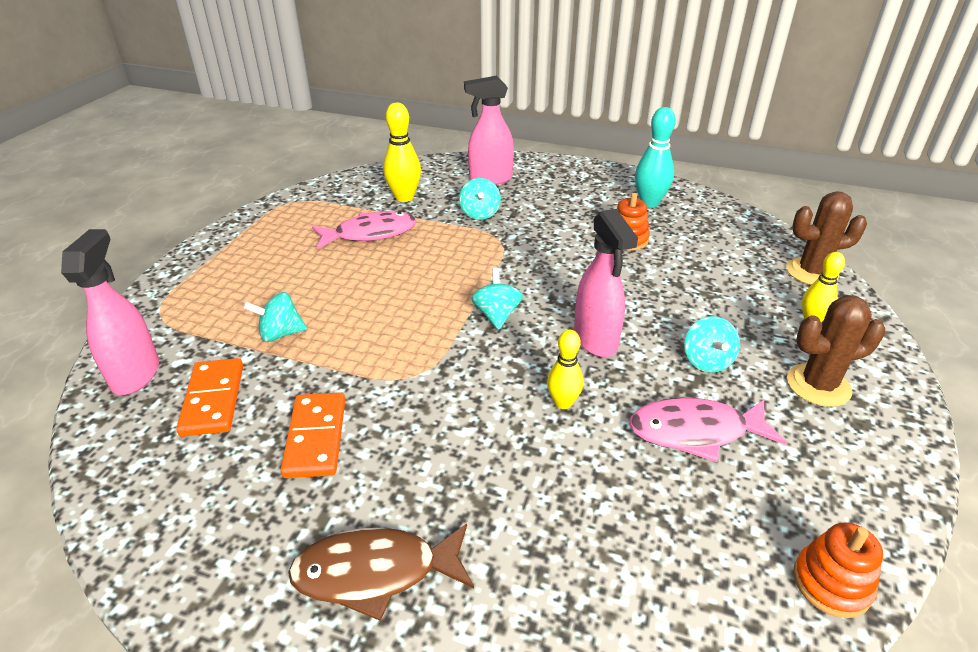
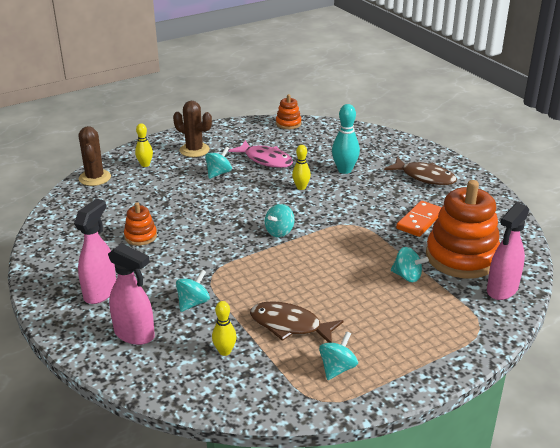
camera: 140 degrees left, 5 degrees down
(213, 399) = (461, 257): orange domino -> orange stacking toy
(295, 223) = (337, 368): none -> turquoise spinning top
(370, 234) = (289, 325): pink fish -> brown fish
(404, 197) = (225, 351): yellow bowling pin -> yellow bowling pin, size x0.64
(595, 340) = (250, 200): pink spray bottle -> pink spray bottle (100, 292)
(649, 203) = (75, 252): turquoise bowling pin -> turquoise bowling pin (344, 170)
(811, 272) = (95, 178): brown cactus -> brown cactus turned 45 degrees clockwise

